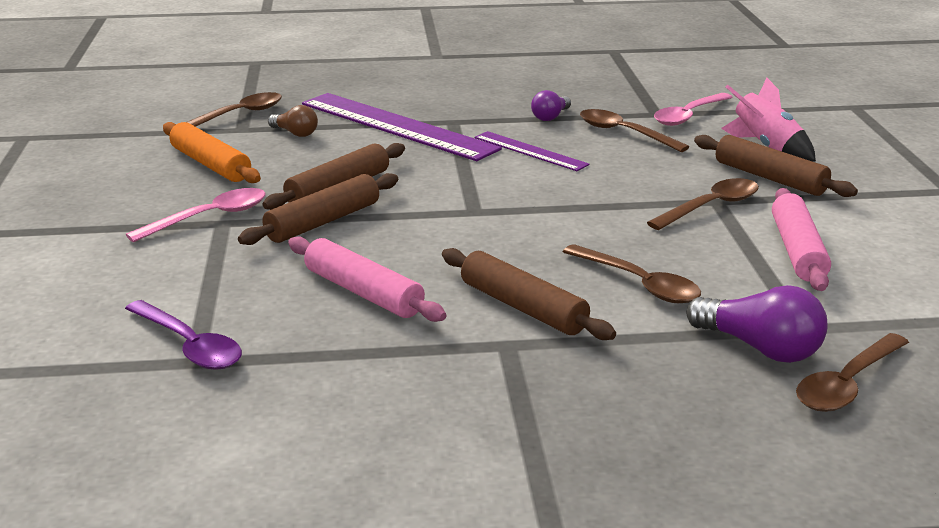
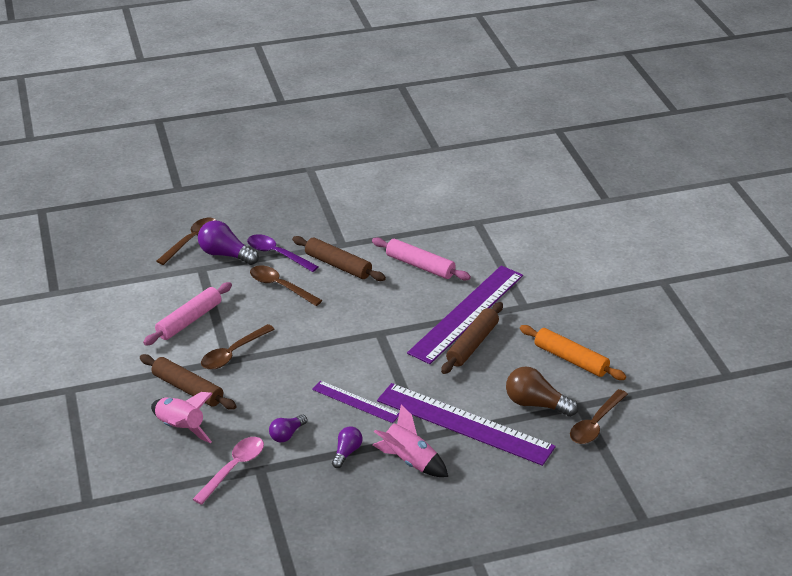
camera: 170 degrees right, 10 degrees up
(189, 345) = (485, 229): purple spoon -> purple spoon (277, 254)
(209, 217) = (535, 309): pink spoon -> none
(295, 133) = (536, 404): brown light bulb -> brown light bulb, size x1.66
(323, 221) = (466, 313): brown rolling pin -> purple ruler
(477, 107) = (409, 461): none -> pink rocket
(624, 133) = (287, 434): brown spoon -> purple light bulb
(797, 250) = (189, 320): pink rolling pin -> pink rolling pin turned 45 degrees clockwise

